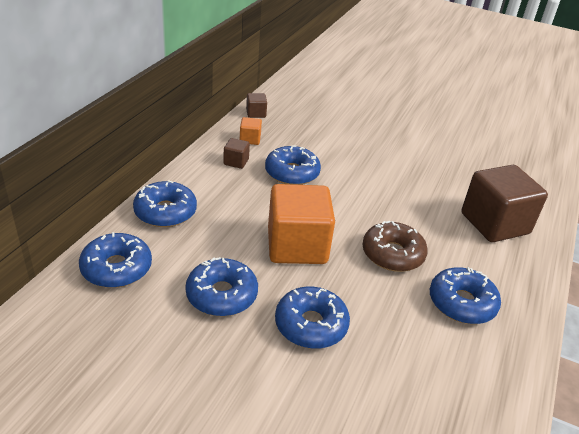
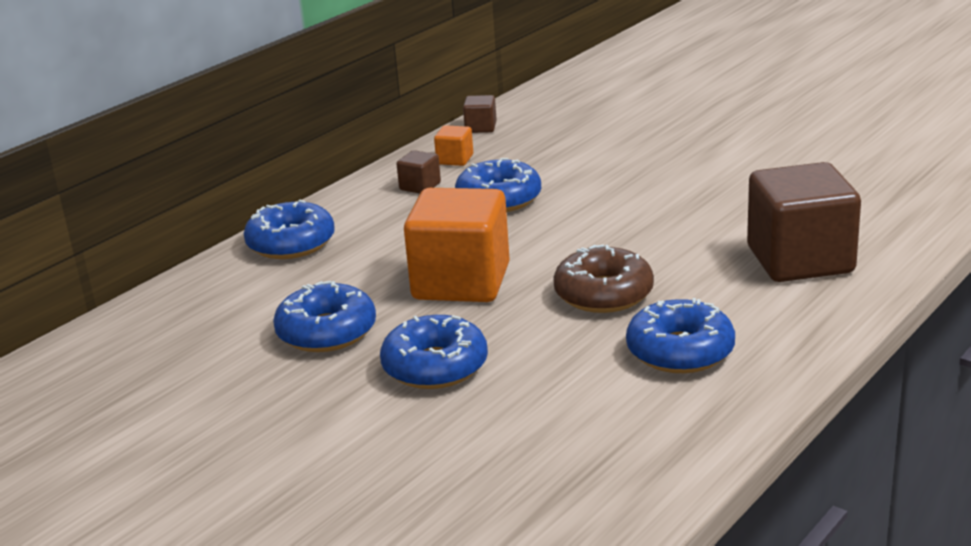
camera: 20 degrees right, 10 degrees down
(116, 268) = (200, 301): blue donut -> none

